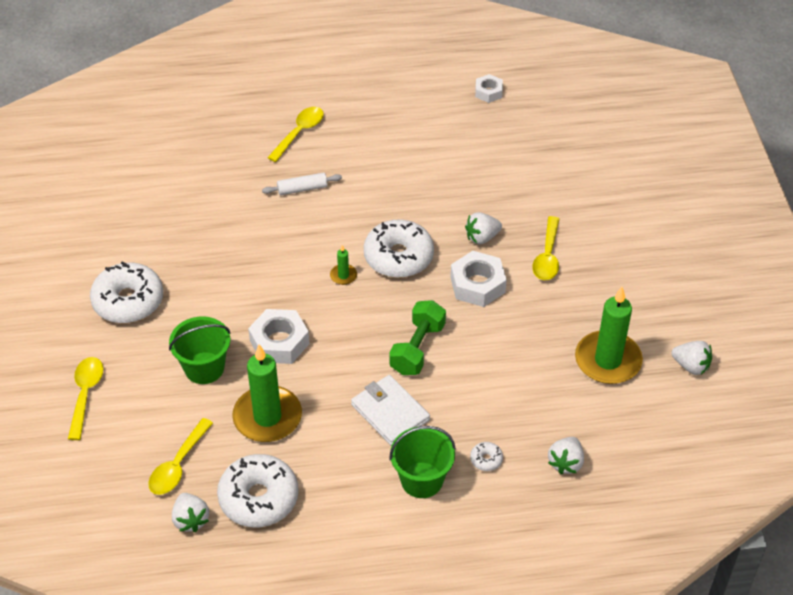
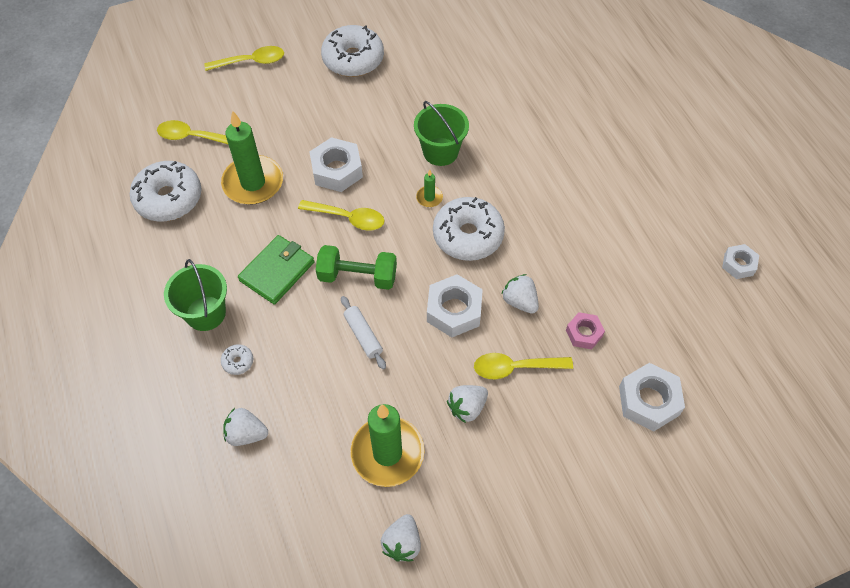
camera: 75 degrees right, 10 degrees up
(191, 520) = (141, 160): white strawberry -> white strawberry (467, 407)
(204, 368) = (295, 127): green bucket -> green bucket (440, 152)
(299, 133) = (599, 120): yellow spoon -> yellow spoon (348, 218)
(302, 189) = (527, 140): white rolling pin -> white rolling pin (363, 335)
(390, 412) = (277, 271): white wallet -> green wallet
(526, 204) = (584, 333): none -> pink nut
(599, 182) = (648, 401): none -> white nut

